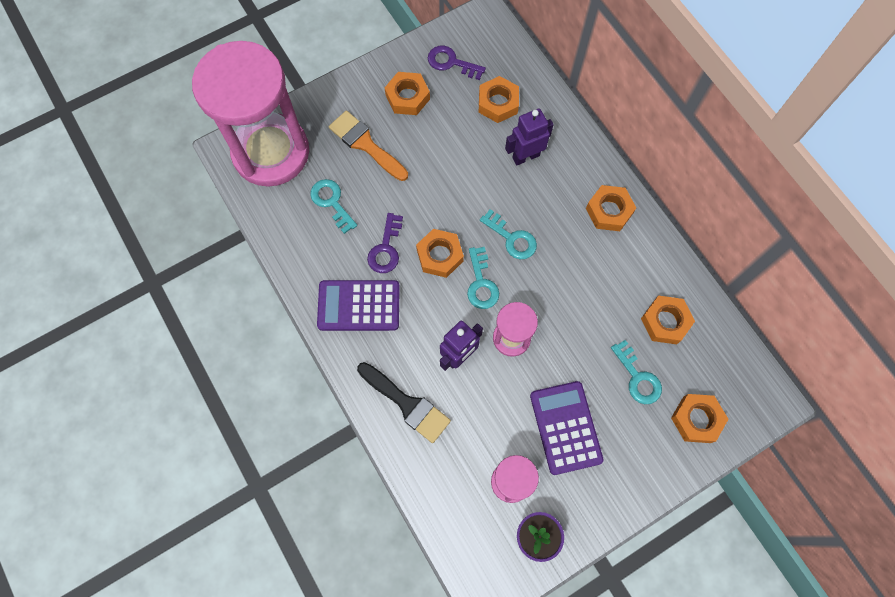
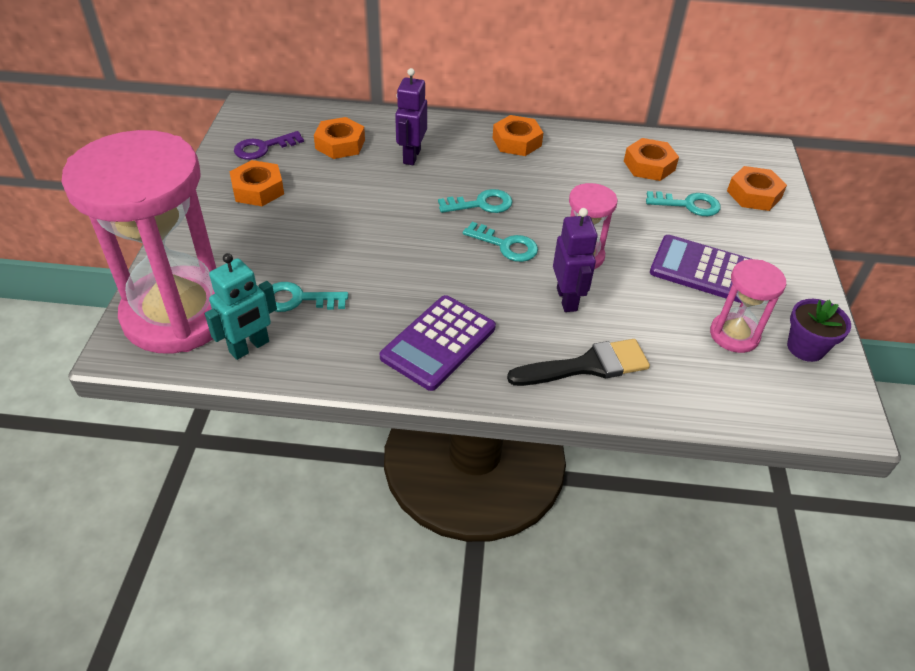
camera: 55 degrees left, 25 degrees down
(276, 209) = (249, 347): none -> turquoise robot
(366, 144) = (268, 241): orange brush -> none
(386, 248) = (397, 288): purple key -> none
(440, 255) = (447, 256): orange nut -> none

